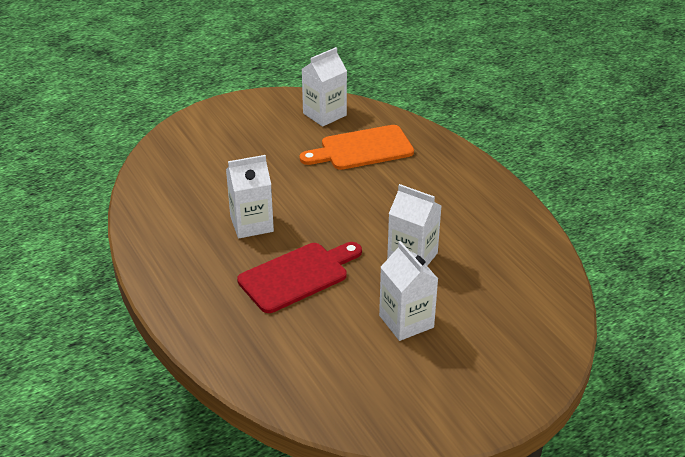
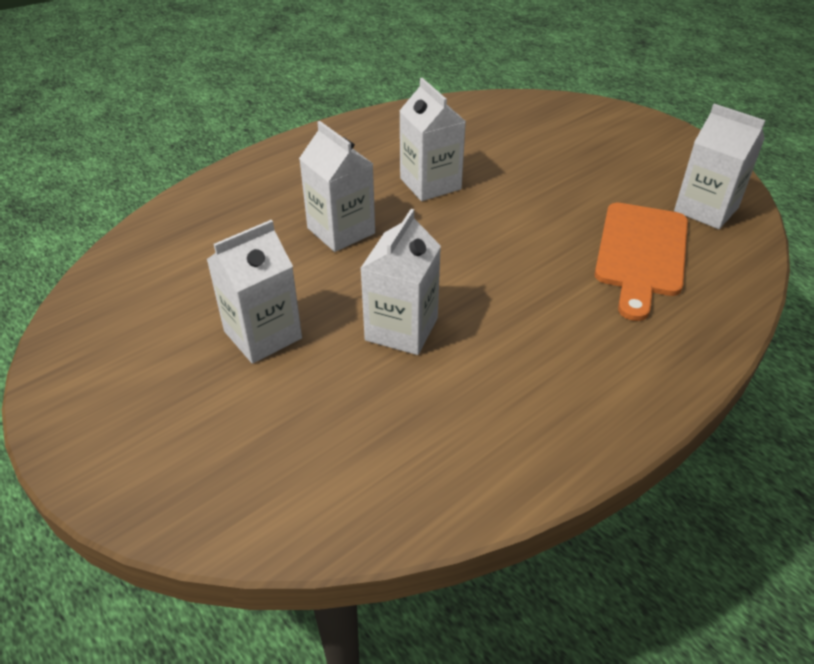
camera: 80 degrees right, 5 degrees up
(297, 275) = (341, 231): red cutting board -> white carton
(362, 149) = (641, 254): orange cutting board -> orange cutting board turned 135 degrees counterclockwise

